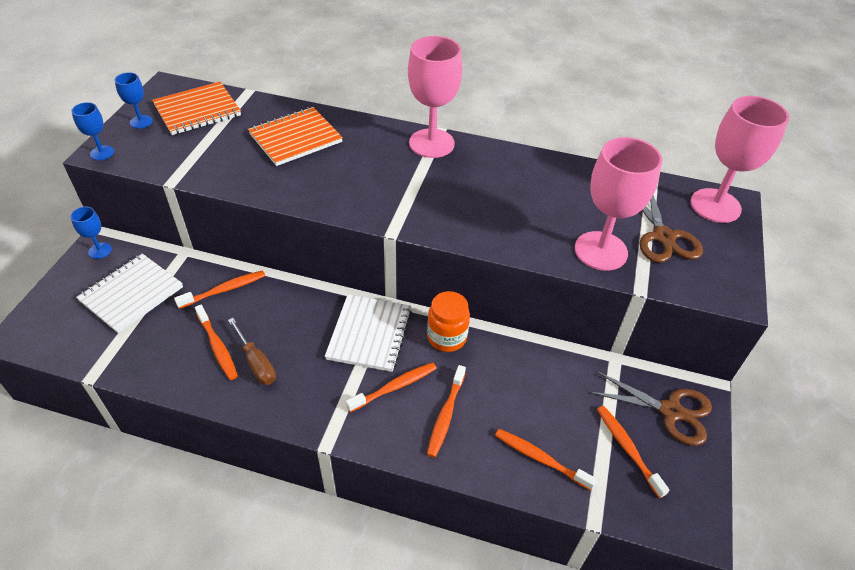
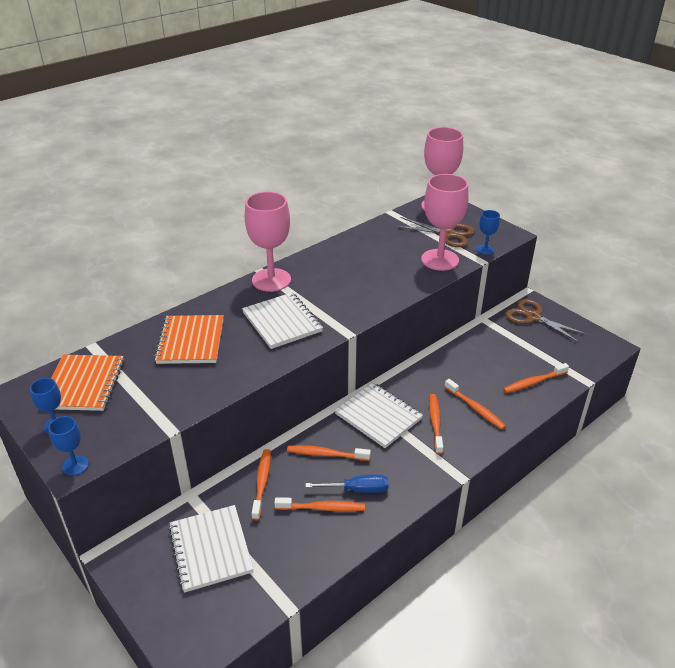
camera: 55 degrees left, 10 degrees down
(100, 250) = (127, 558): blue goblet -> blue goblet (485, 249)
(256, 362) = (357, 489): brown screwdriver -> blue screwdriver
(370, 179) = (282, 322): none -> white notebook
(447, 337) = (411, 380): orange jar -> none
(628, 449) = (548, 345): orange toothbrush -> orange toothbrush (326, 454)
(670, 411) = (533, 317): brown scissors -> brown scissors turned 105 degrees counterclockwise

